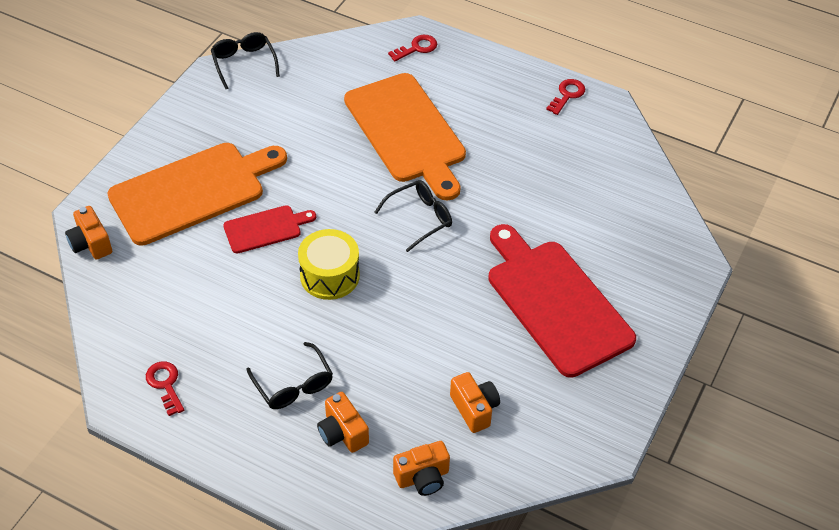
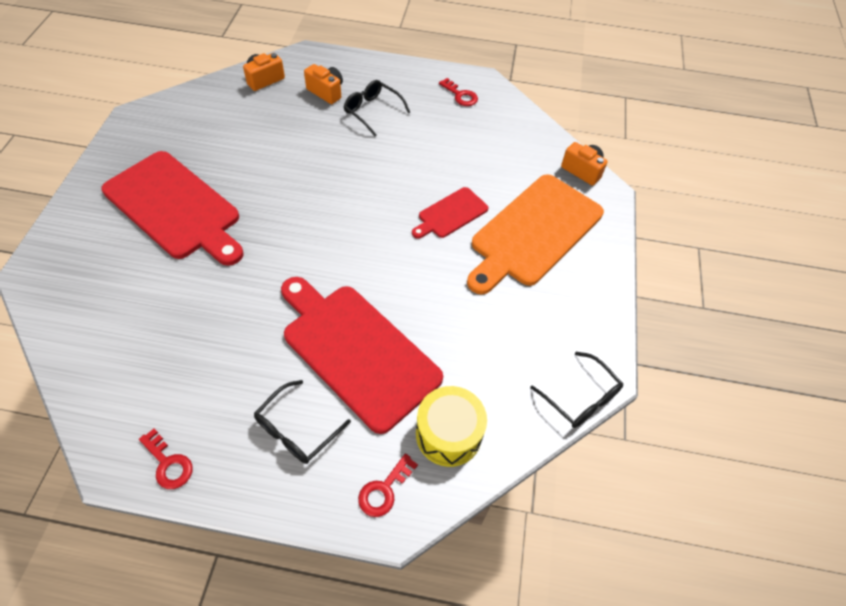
camera: 160 degrees right, 5 degrees up
(329, 275) = (378, 188): yellow drum -> yellow drum (448, 434)
(407, 132) = (357, 351): orange cutting board -> red cutting board
(420, 218) = (314, 256): black glasses -> black glasses (296, 430)
(474, 409) = (235, 121): orange camera -> none
(567, 95) = (168, 463): red key -> red key turned 60 degrees counterclockwise

